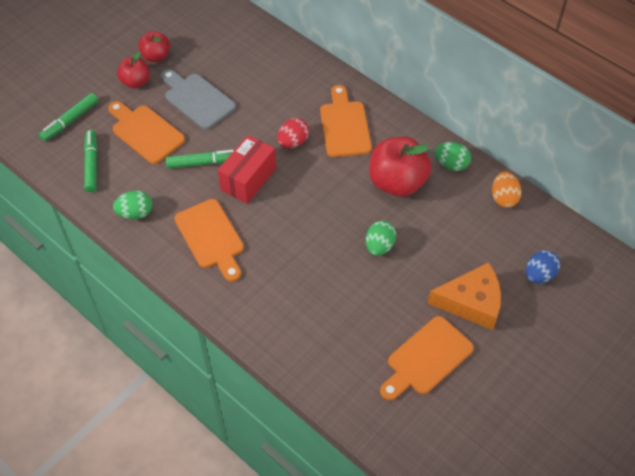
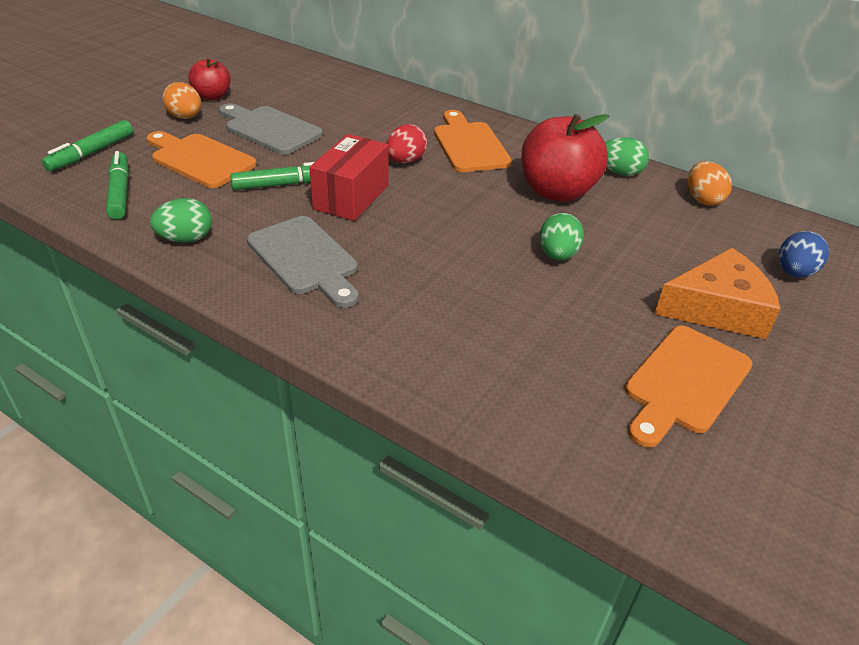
camera: 10 degrees left, 15 degrees down
(136, 82) = (185, 117): red apple -> orange egg
(211, 237) = (305, 259): orange cutting board -> grey cutting board

